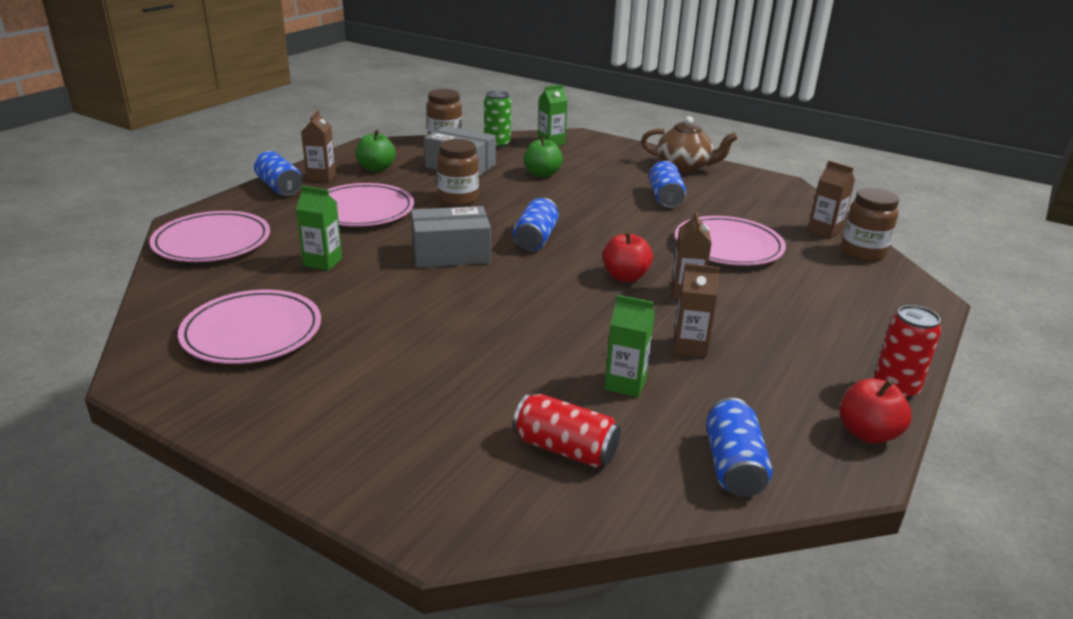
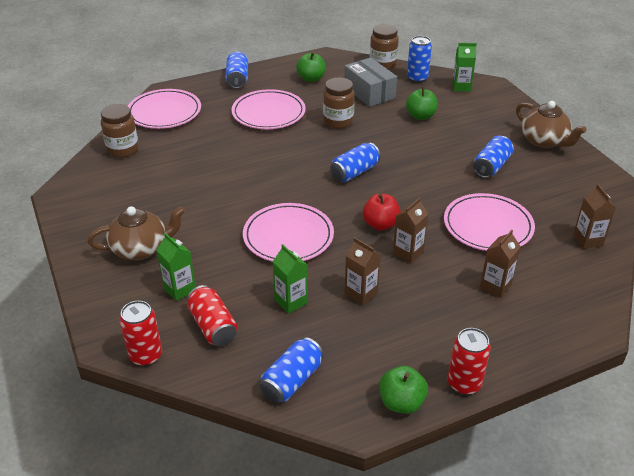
camera: 35 degrees right, 10 degrees up
(252, 332) = (131, 185): pink plate -> pink plate (288, 236)
(321, 177) = (270, 77): brown carton -> brown carton (495, 286)
(323, 262) = (209, 147): green carton -> green carton (179, 289)
(355, 400) = (141, 249): none -> brown teapot
(451, 254) = (288, 166): grey box -> none
(497, 144) = (417, 78): green can -> blue can
(517, 524) = (146, 355): none -> red can
(862, 252) = (594, 270): brown jar -> brown jar (123, 150)
(867, 433) = (401, 402): red apple -> green apple

